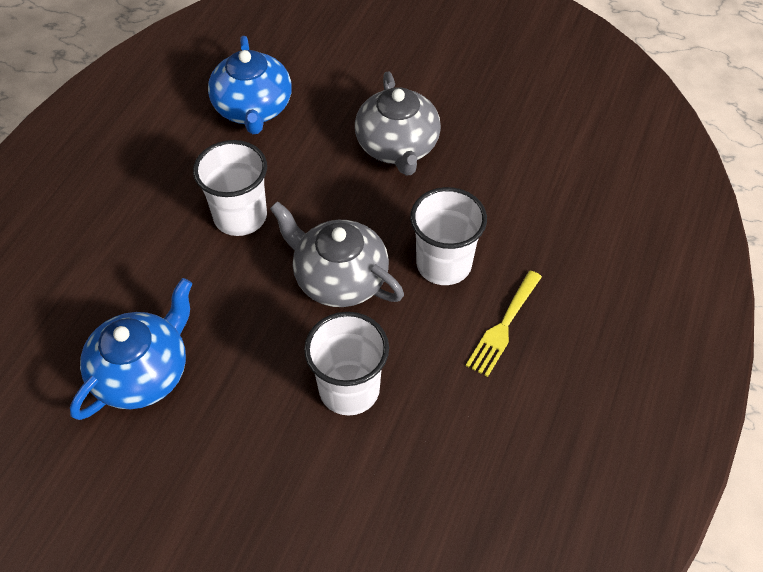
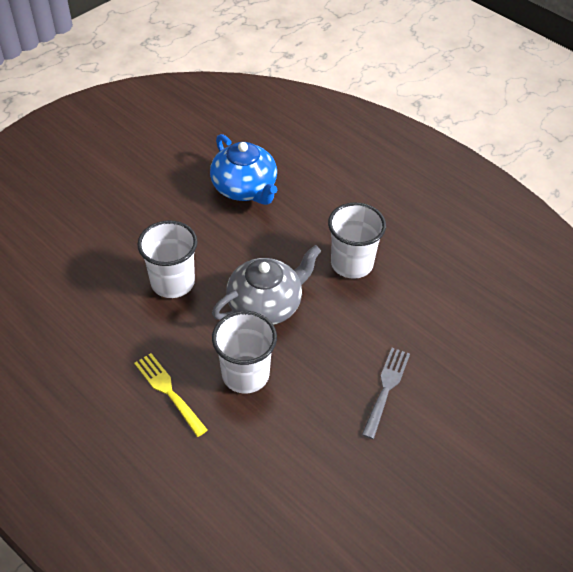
camera: 110 degrees right, 5 degrees down
(253, 108) = (468, 300): blue teapot -> none
(397, 146) = (386, 388): grey teapot -> grey fork

